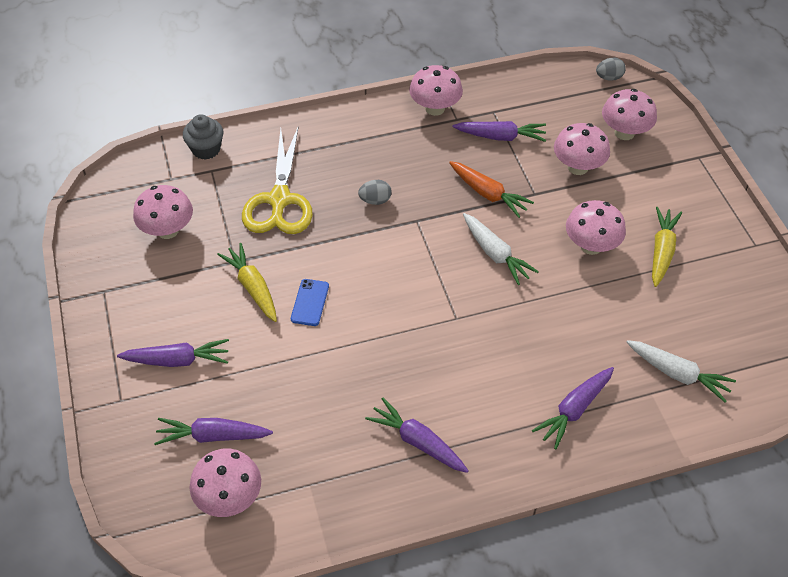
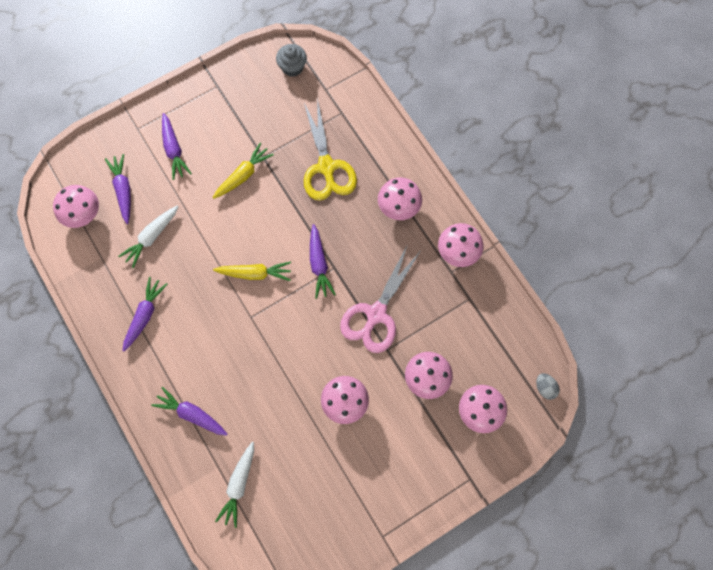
camera: 75 degrees right, 20 degrees up
(168, 230) = (278, 105): pink mushroom -> pink mushroom (398, 207)
(206, 149) = (361, 102): grey cupcake -> grey cupcake (292, 67)
(279, 200) = (326, 167): yellow scissors -> yellow scissors turned 90 degrees counterclockwise
(310, 302) = (240, 216): blue phone -> none
(375, 200) = (345, 233): grey egg -> none
(488, 194) = (376, 314): orange carrot -> pink scissors
(495, 254) = (317, 332): white carrot -> white carrot (151, 237)
(501, 137) = (442, 311): purple carrot -> purple carrot (319, 265)
(662, 251) = (355, 459): yellow carrot -> yellow carrot (255, 273)

